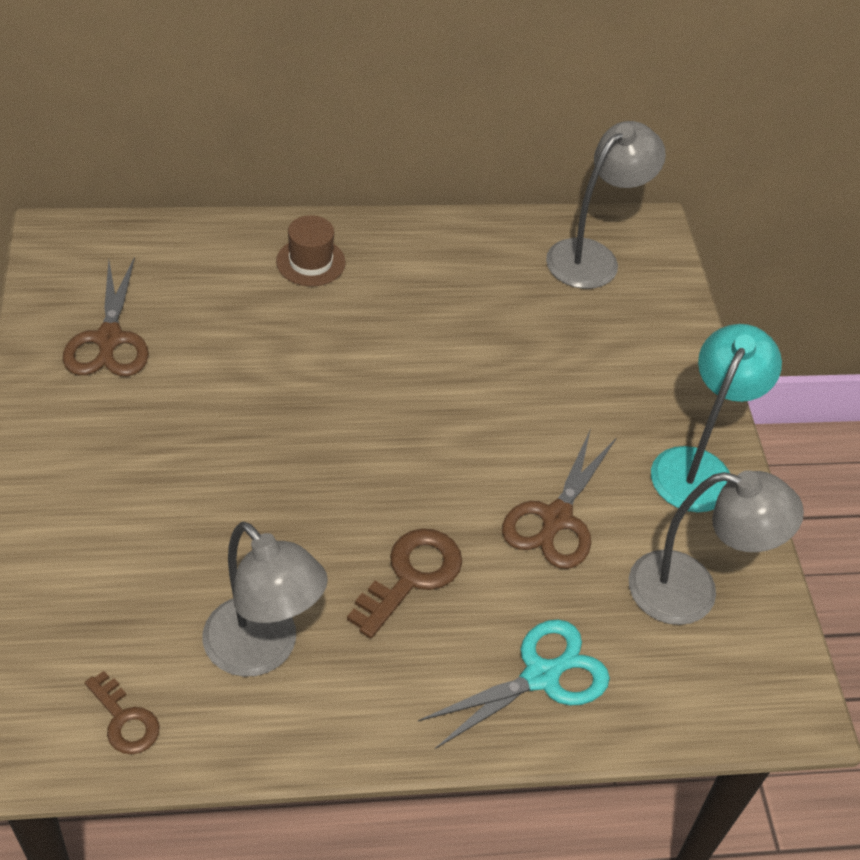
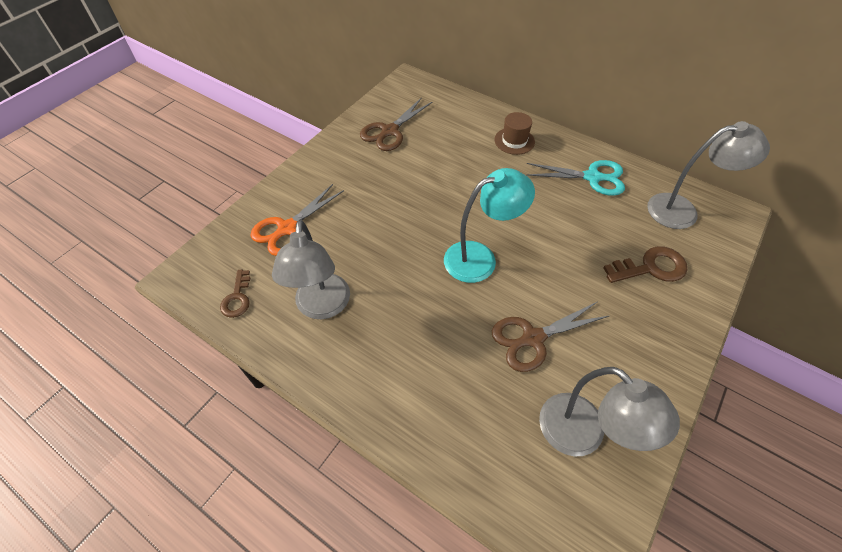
camera: 45 degrees right, 5 degrees up
(97, 578) = (287, 229): none -> orange scissors
(411, 576) = (425, 318): brown key -> brown key (651, 267)
(542, 676) = (446, 419): turquoise scissors -> turquoise scissors (593, 177)
(697, 467) = (652, 364): turquoise lamp -> turquoise lamp (480, 258)

